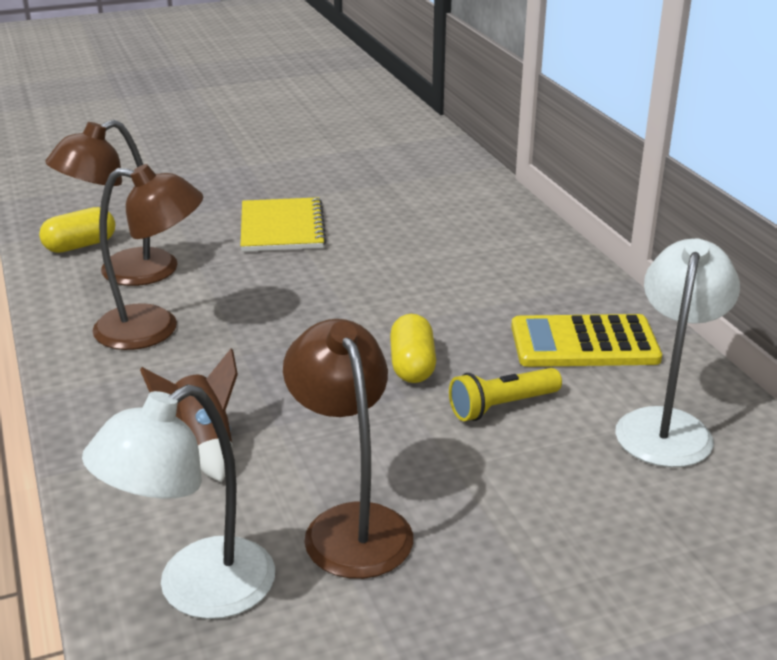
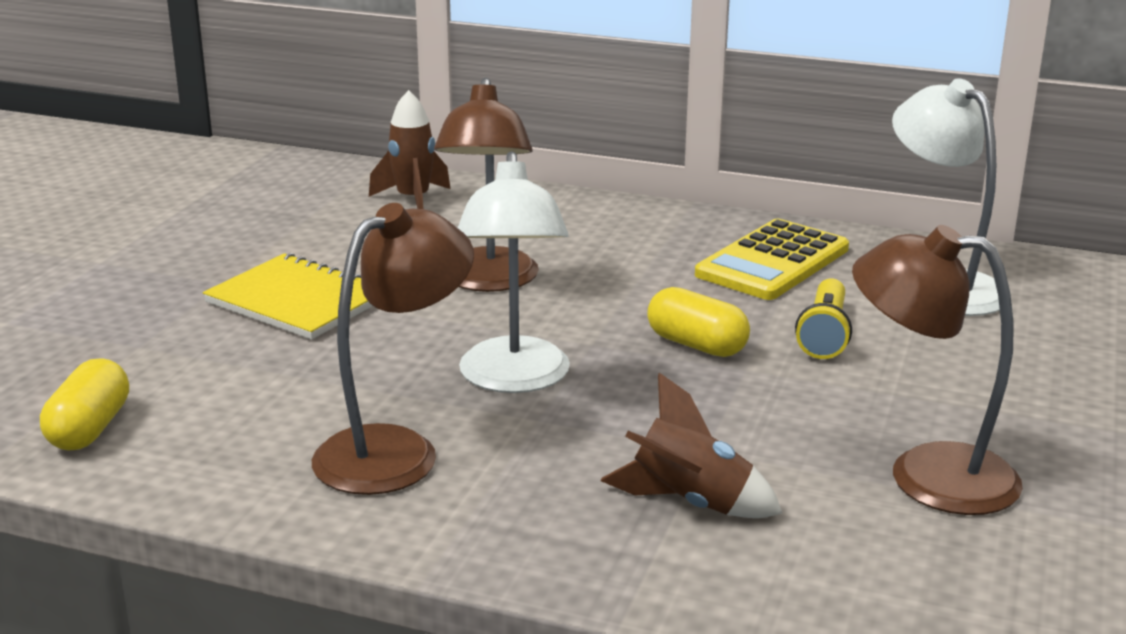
camera: 50 degrees left, 5 degrees down
(123, 273) = (223, 425): brown lamp -> brown lamp (488, 281)
(196, 590) = (946, 596): white lamp -> white lamp (514, 379)
(459, 198) = (413, 200): none -> brown rocket

